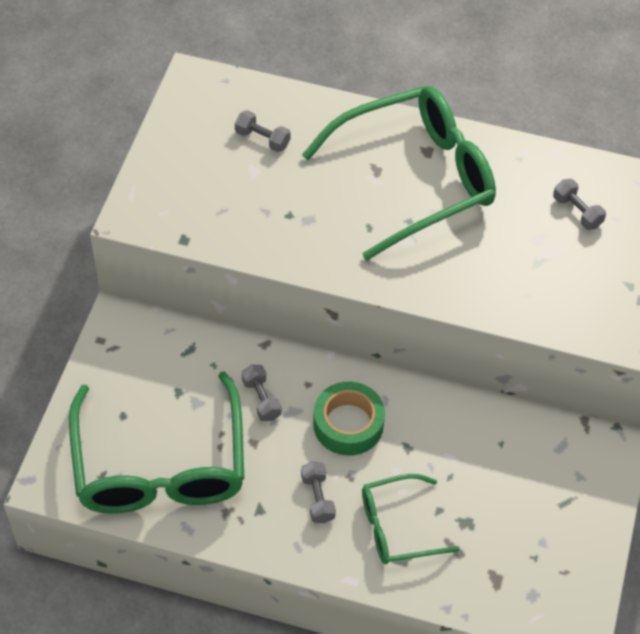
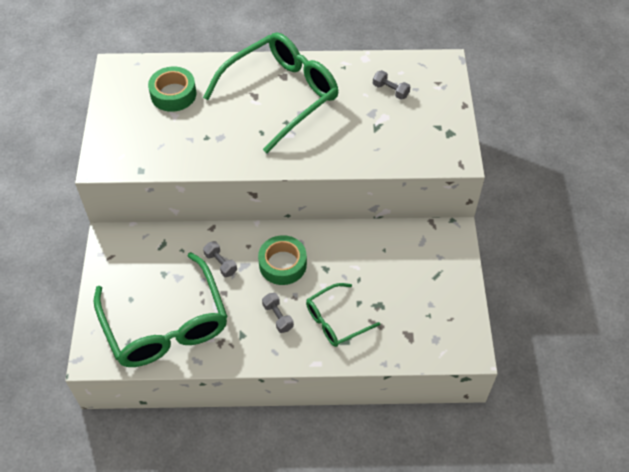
camera: 15 degrees left, 0 degrees up
(262, 139) = (173, 94): grey dumbbell -> green tape

